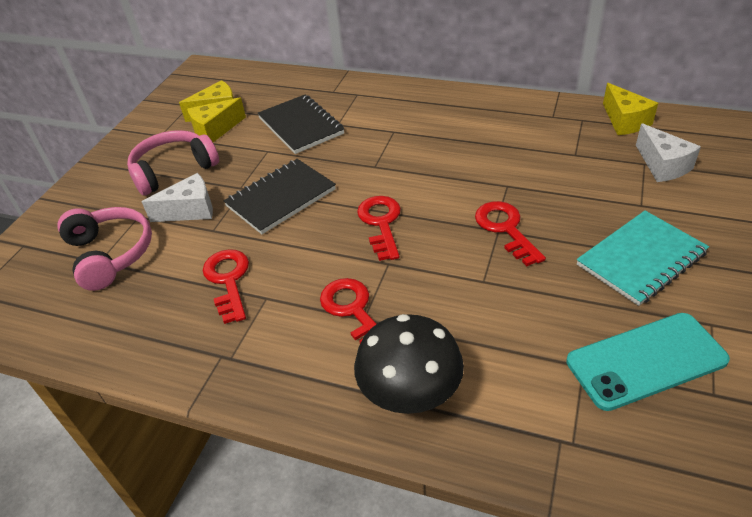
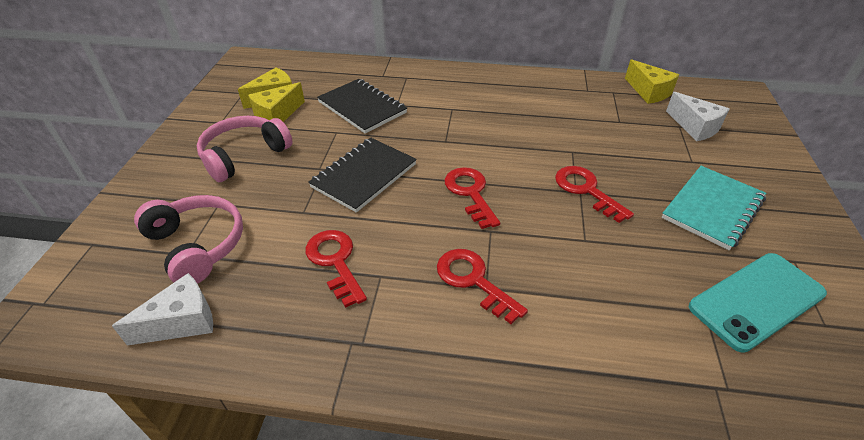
camera: 15 degrees left, 0 degrees up
(190, 210) = (273, 194): white cheese -> white cheese (182, 322)
(410, 396) = (560, 361): black mushroom -> none

